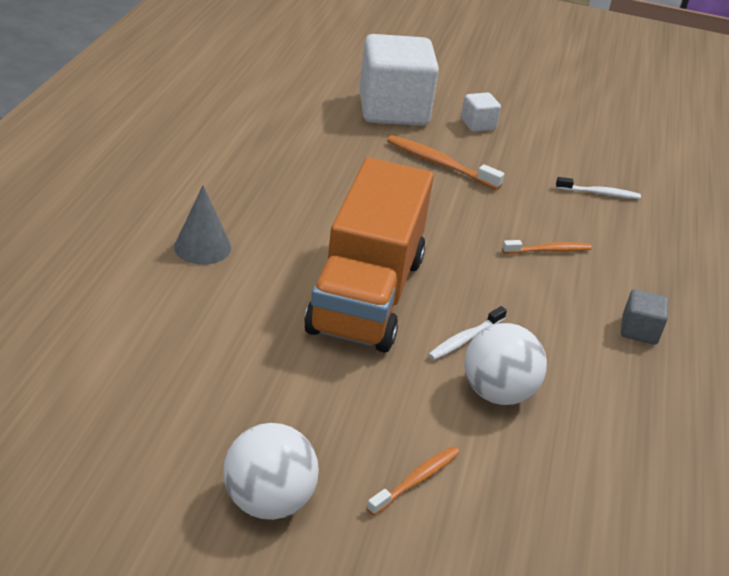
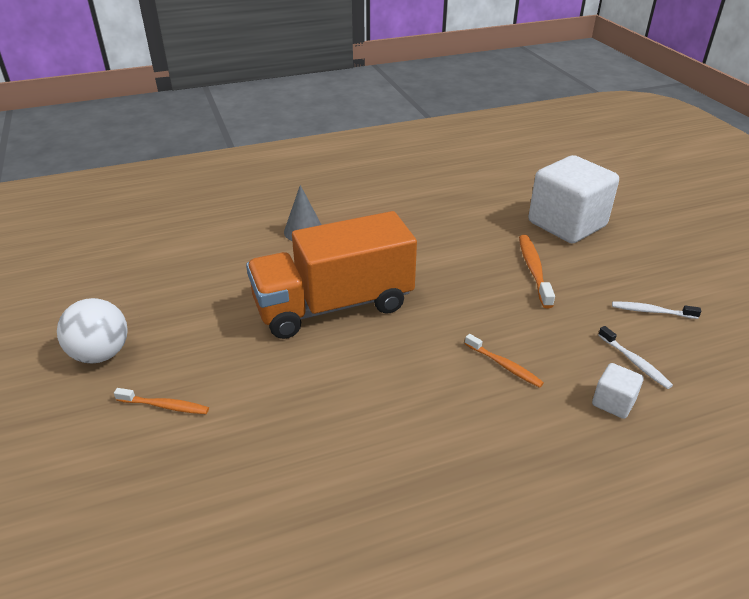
camera: 60 degrees right, 0 degrees up
(465, 339) = (336, 367): white toothbrush -> white toothbrush (651, 311)
(478, 124) = (619, 264): white cube -> white cube (613, 402)
(497, 392) = (292, 408): white ball -> none
(639, 330) = (464, 461): grey cube -> none

